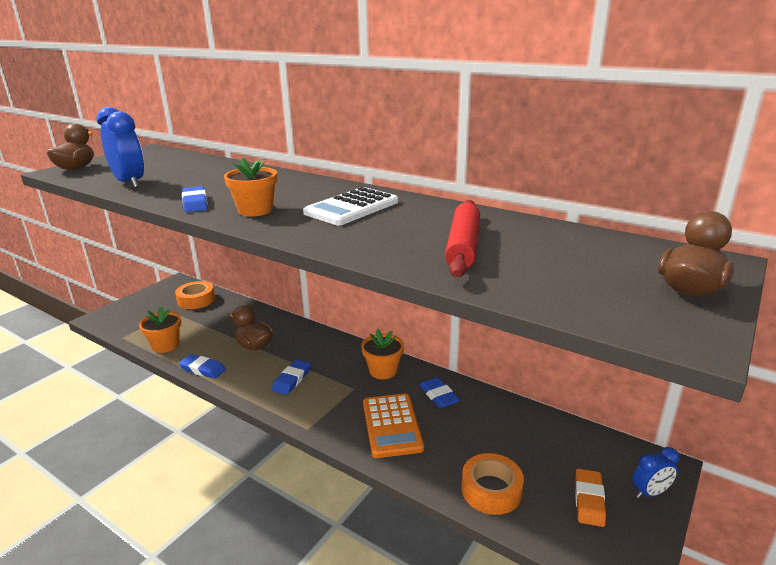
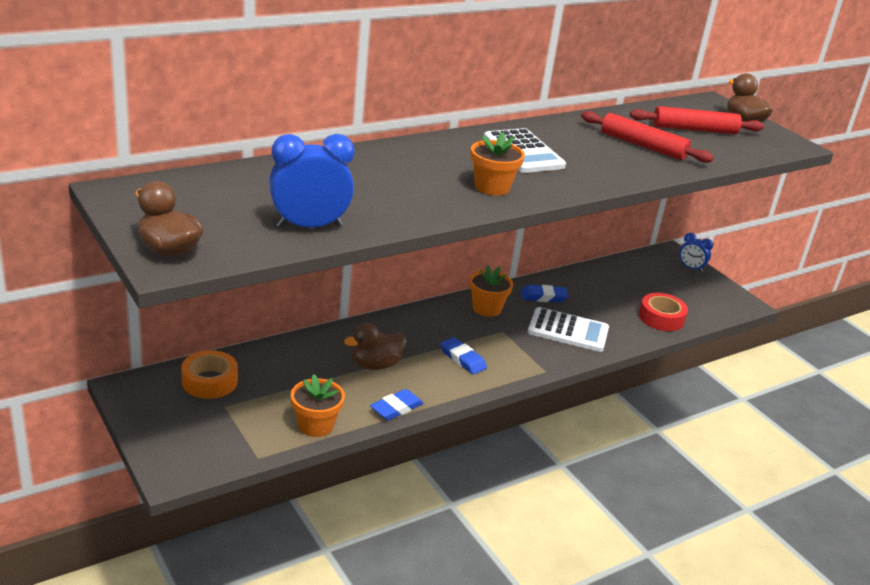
camera: 70 degrees left, 5 degrees up
(195, 203) = (438, 207): blue eraser -> none
(392, 425) = (568, 330): orange calculator -> white calculator
(491, 490) = (661, 318): orange tape -> red tape
(580, 264) = (694, 129): none -> red rolling pin
(589, 500) = (687, 289): orange eraser -> none
(650, 493) = (690, 268): blue clock -> blue clock turned 120 degrees clockwise

